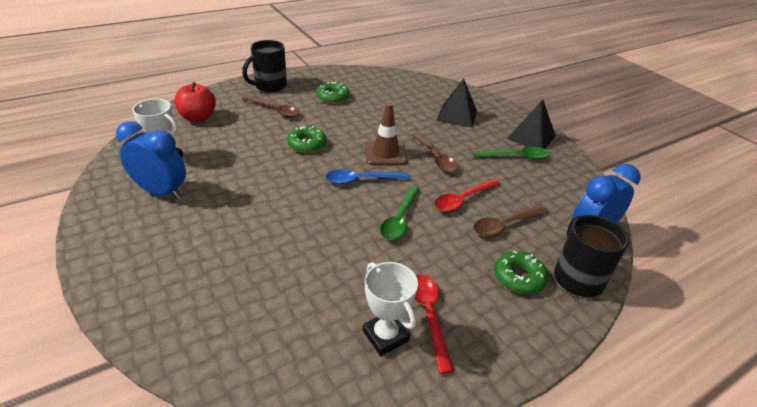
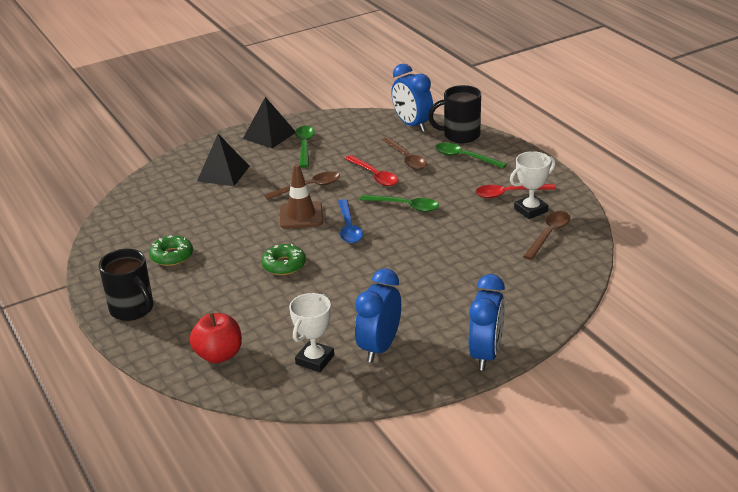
camera: 85 degrees left, 5 degrees down
(106, 262) = (486, 354): none -> blue clock
(275, 110) = (202, 296): brown spoon -> brown spoon (549, 234)
(519, 277) = (464, 157): green donut -> green spoon

